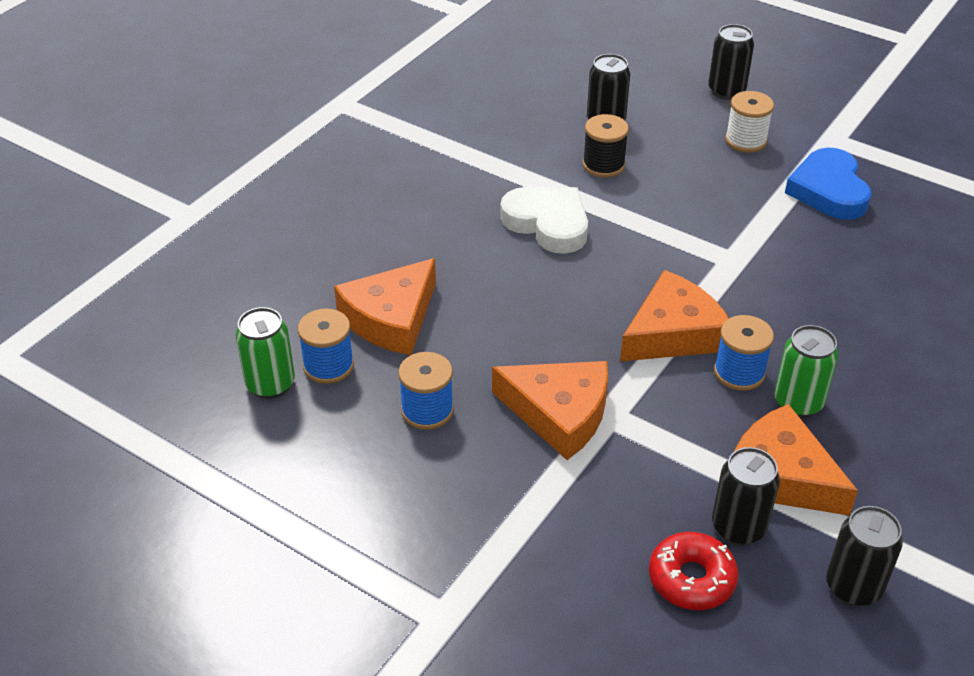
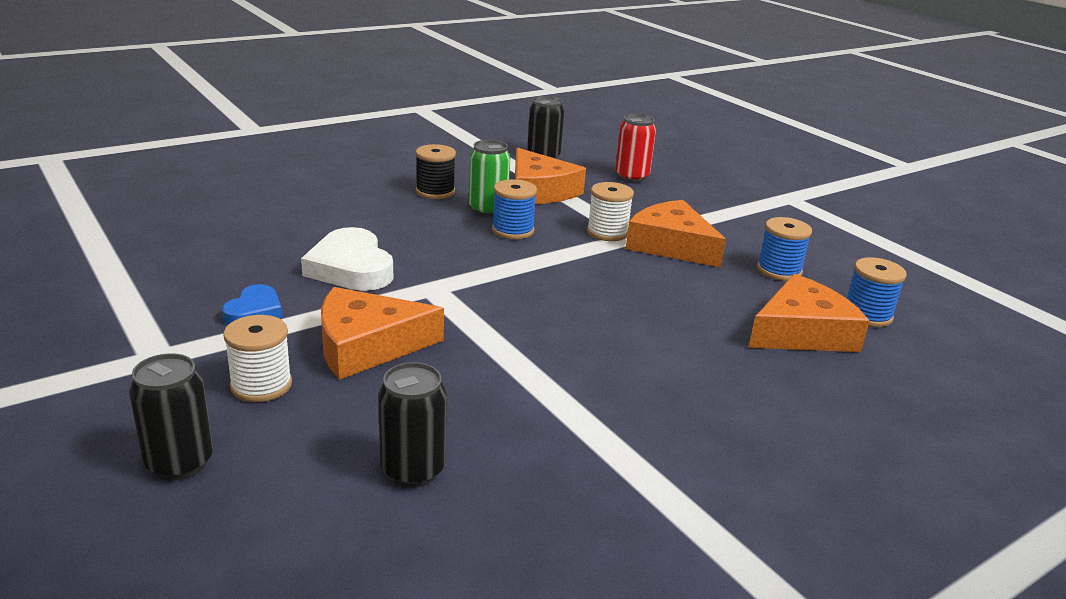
camera: 160 degrees left, 15 degrees down
(270, 384) = (923, 317): green can -> none
(548, 223) = (594, 366): white heart -> white heart (351, 268)
(603, 165) = (474, 410): black spool -> black spool (435, 192)
(640, 411) = (607, 232): none -> white spool
(673, 333) = (541, 260): orange cheese -> orange cheese (367, 345)
(691, 579) = (631, 177): red donut -> red can
(738, 527) = (587, 183): black can -> none
(828, 190) = (254, 311): blue heart -> blue heart, size x0.58

